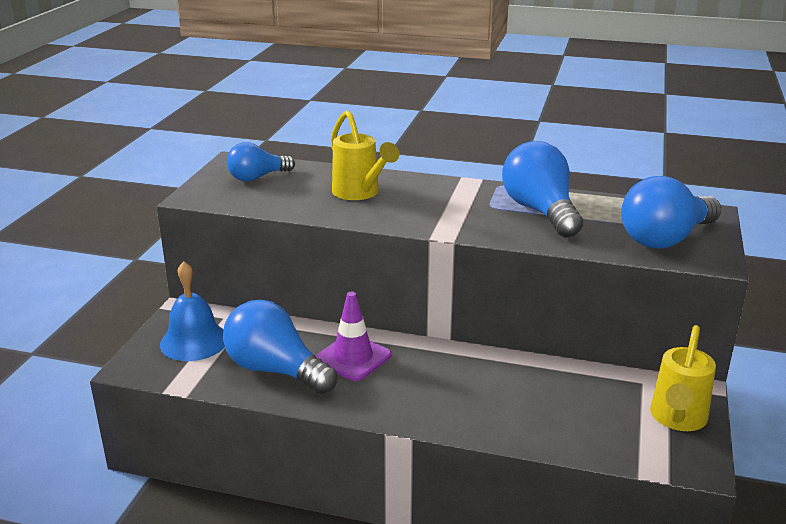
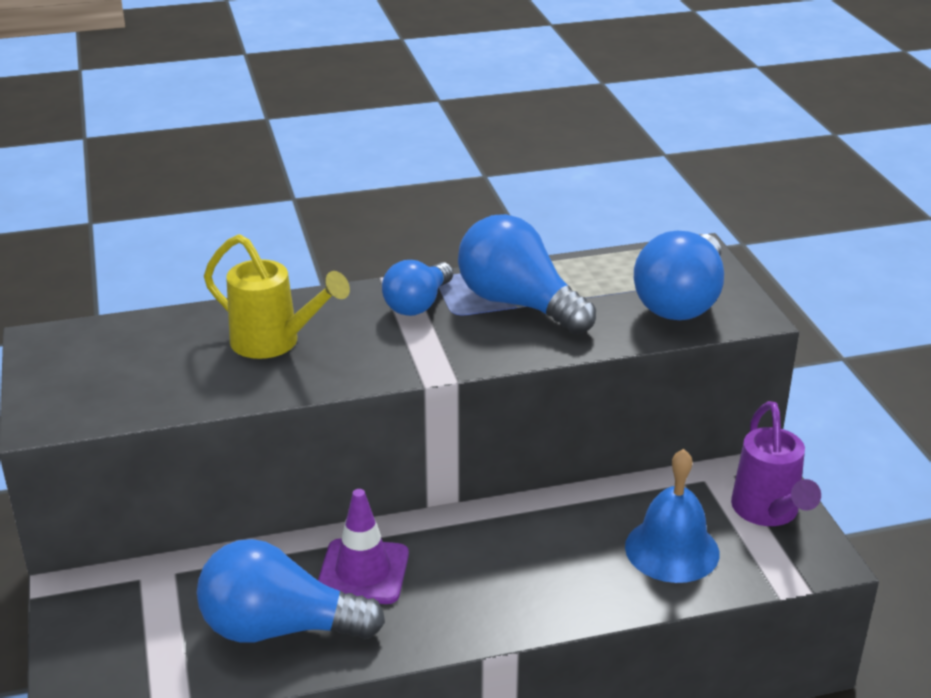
camera: 30 degrees left, 5 degrees up
(194, 341) = (130, 629): blue bell -> blue bell (672, 549)
(257, 177) = (106, 358): blue light bulb -> blue light bulb (418, 304)
(677, 420) = (768, 513): yellow watering can -> purple watering can

